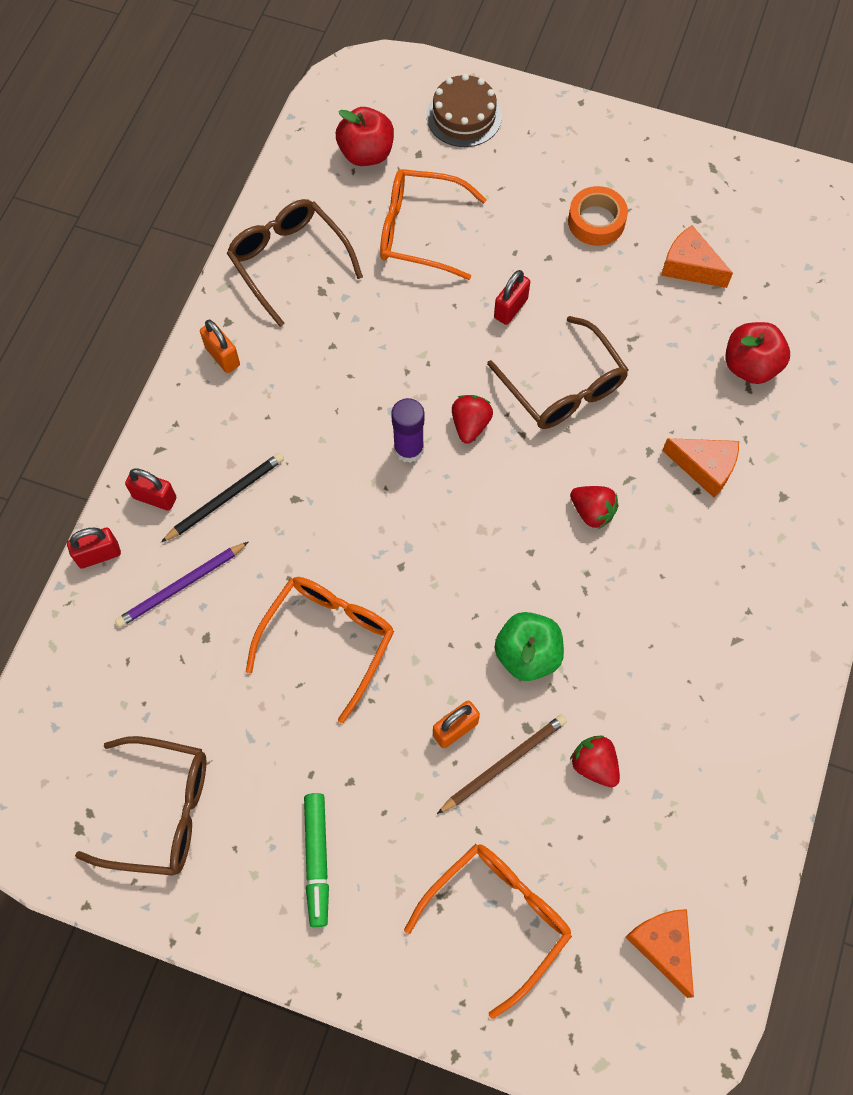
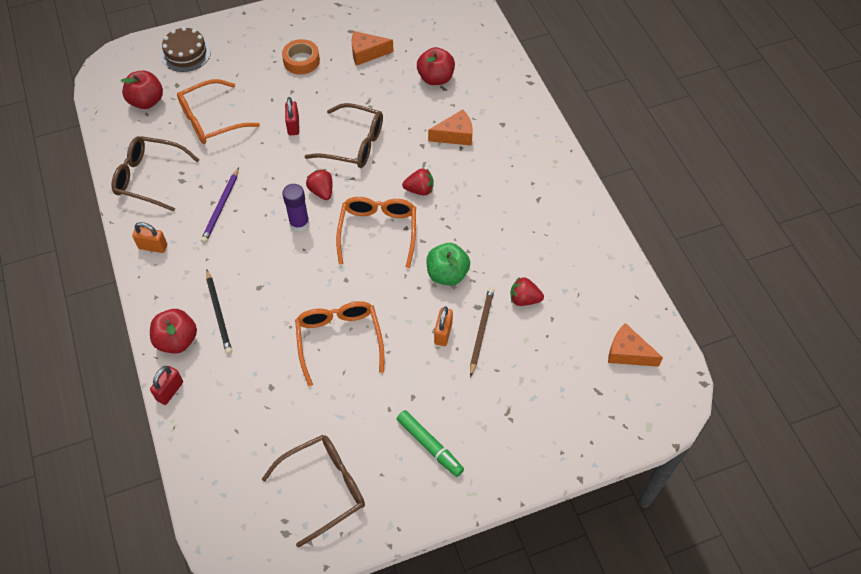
camera: 40 degrees left, 10 degrees down
(155, 498) = (177, 340): red padlock -> red apple
(181, 586) = (233, 372): purple pencil -> purple pencil (221, 207)
(225, 498) = (219, 313): black pencil -> black pencil turned 150 degrees clockwise
(497, 918) = (542, 401): orange glasses -> orange glasses (378, 232)

